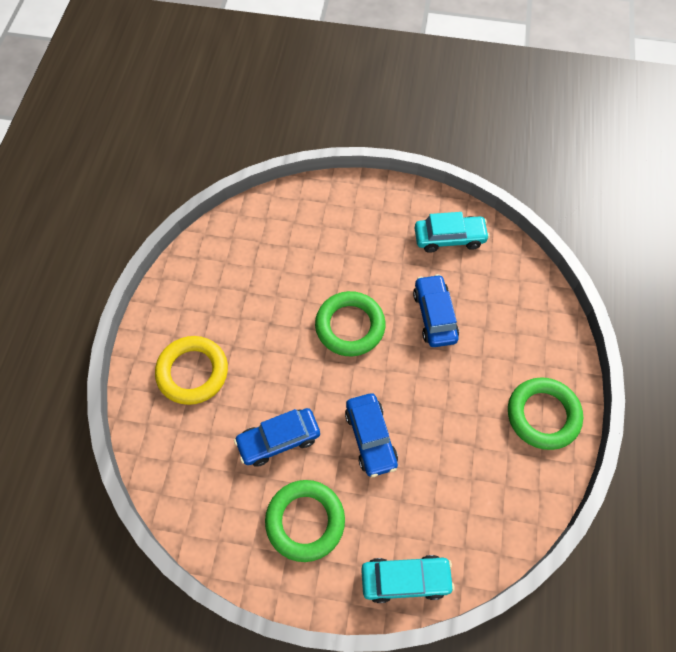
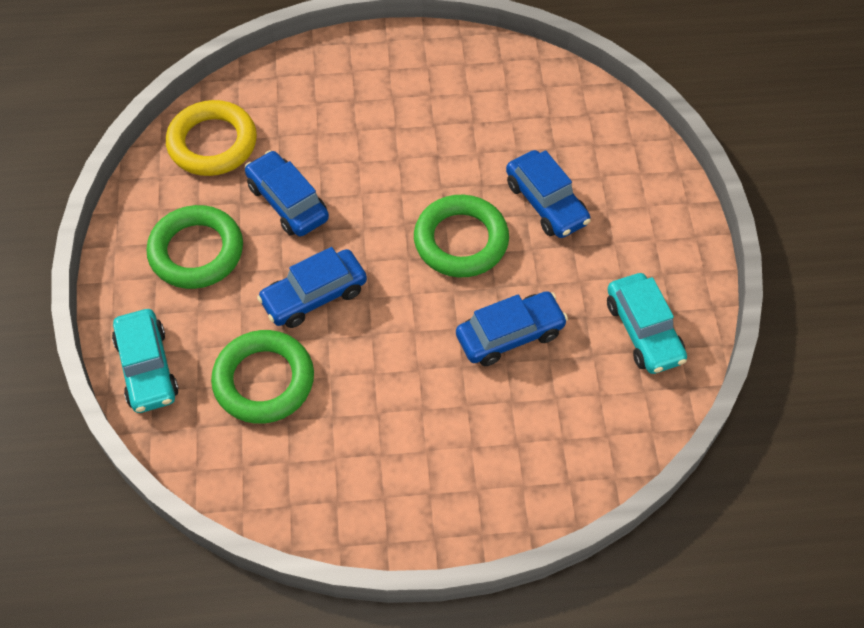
camera: 75 degrees right, 5 degrees down
(192, 372) = (349, 99): yellow ring -> yellow ring (212, 143)
(334, 264) = (546, 203): none -> blue car
(543, 415) = (399, 496): green ring -> green ring (264, 380)

